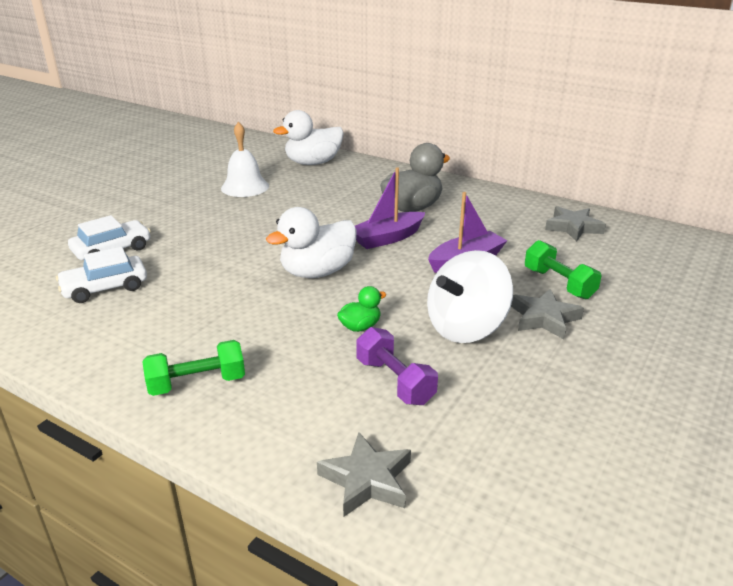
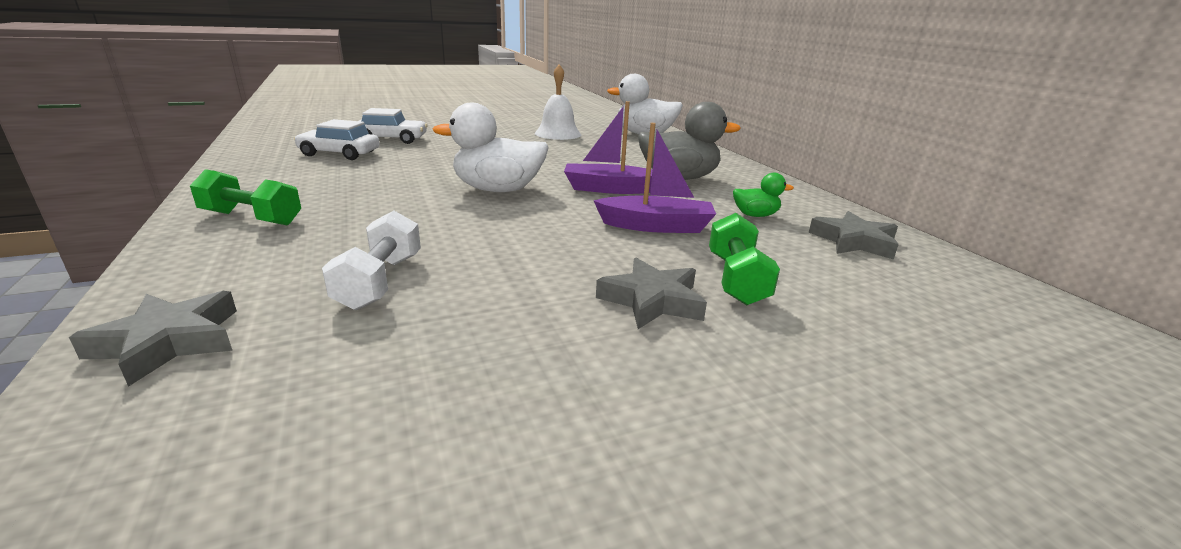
camera: 35 degrees right, 5 degrees down
(360, 327) = (447, 233): green duck -> green duck (755, 215)
(394, 381) = (380, 281): purple dumbbell -> white dumbbell
(466, 327) = (543, 272): white spinning top -> none

